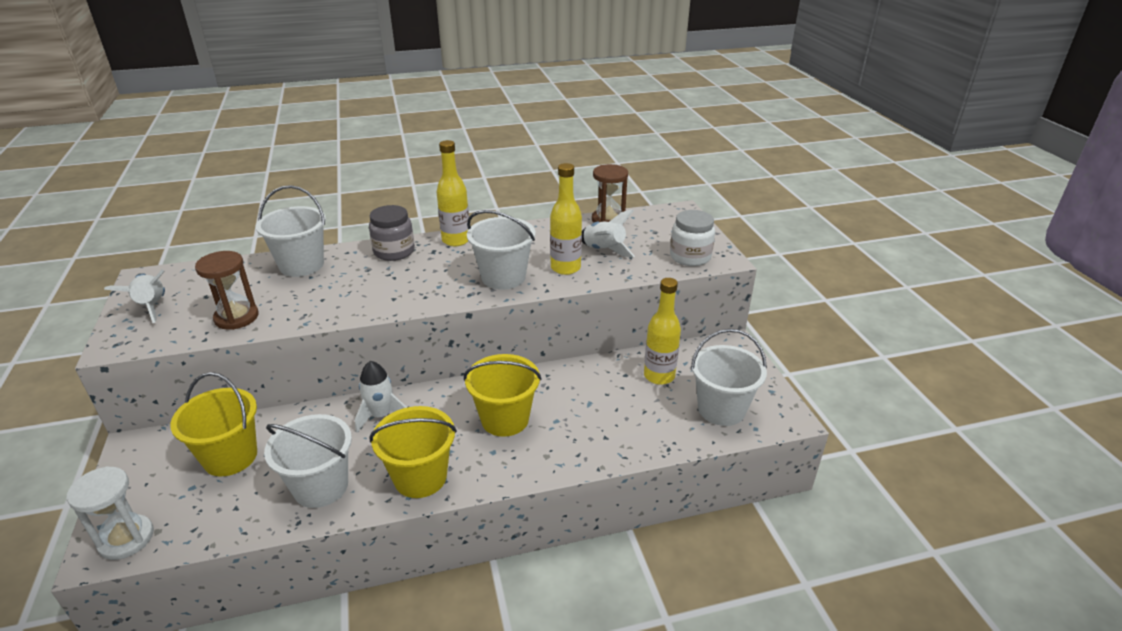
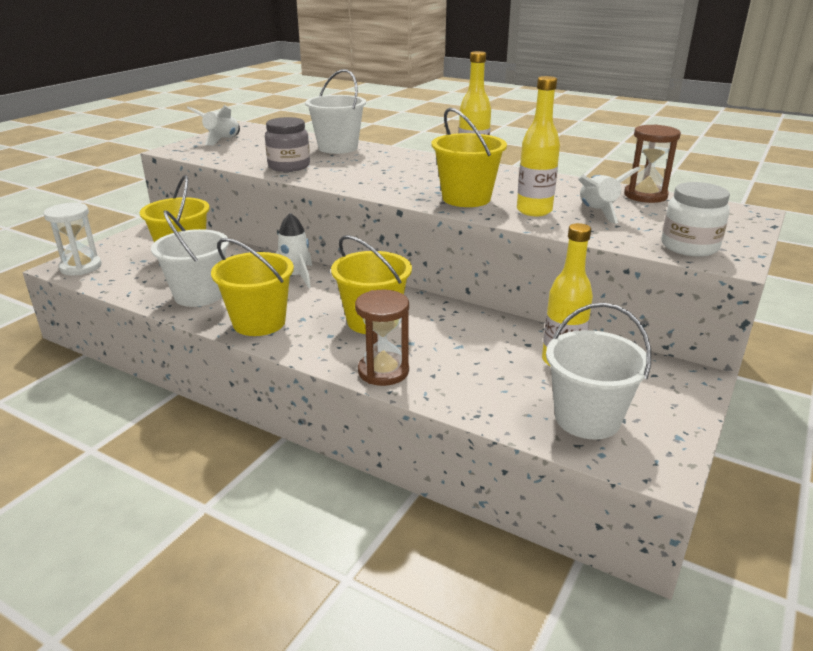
camera: 45 degrees right, 5 degrees down
(236, 317) = (251, 159): brown hourglass -> brown hourglass (383, 371)
(394, 252) = (412, 159): grey jar -> grey jar (289, 166)
(503, 277) = (466, 198): white bucket -> yellow bucket

